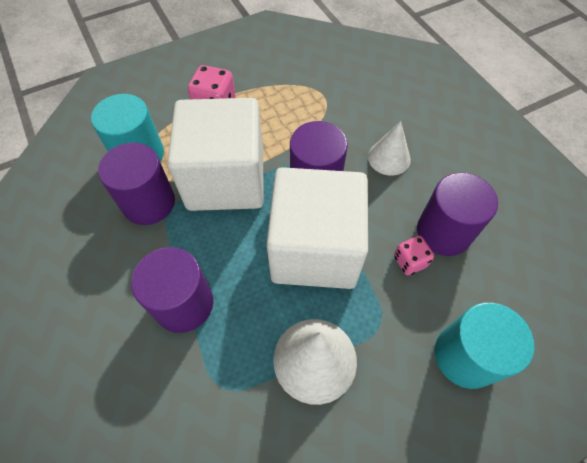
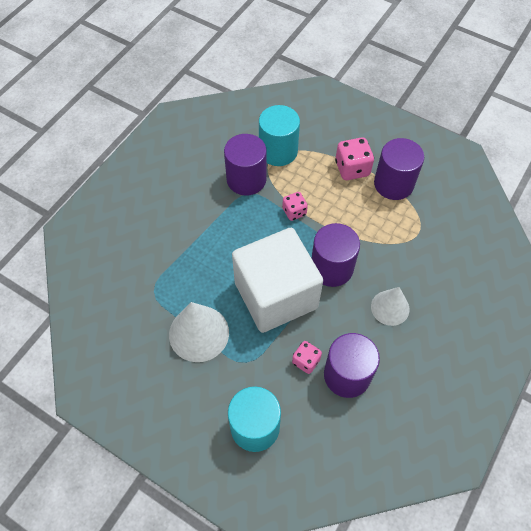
camera: 60 degrees right, 0 degrees up
(184, 303) = (191, 241): purple cylinder -> purple cylinder (393, 184)
(226, 179) = (294, 212): white cube -> pink dice

